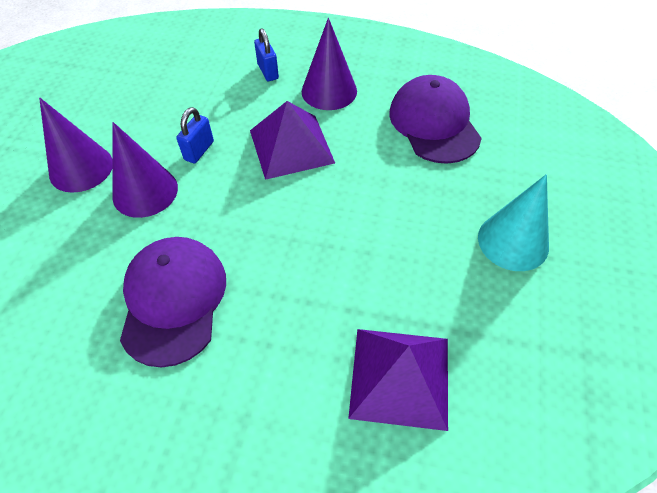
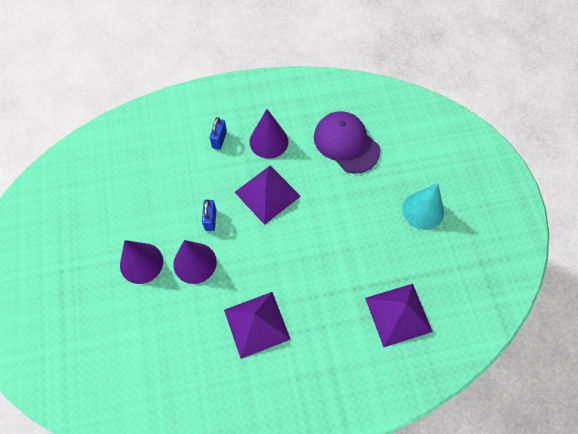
camera: 25 degrees left, 10 degrees up
(173, 300) = (257, 324): purple cap -> purple pyramid
(268, 71) = (219, 139): blue padlock -> blue padlock turned 60 degrees clockwise

